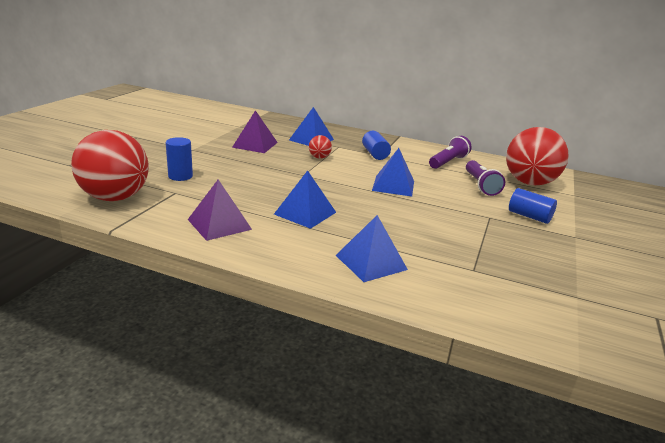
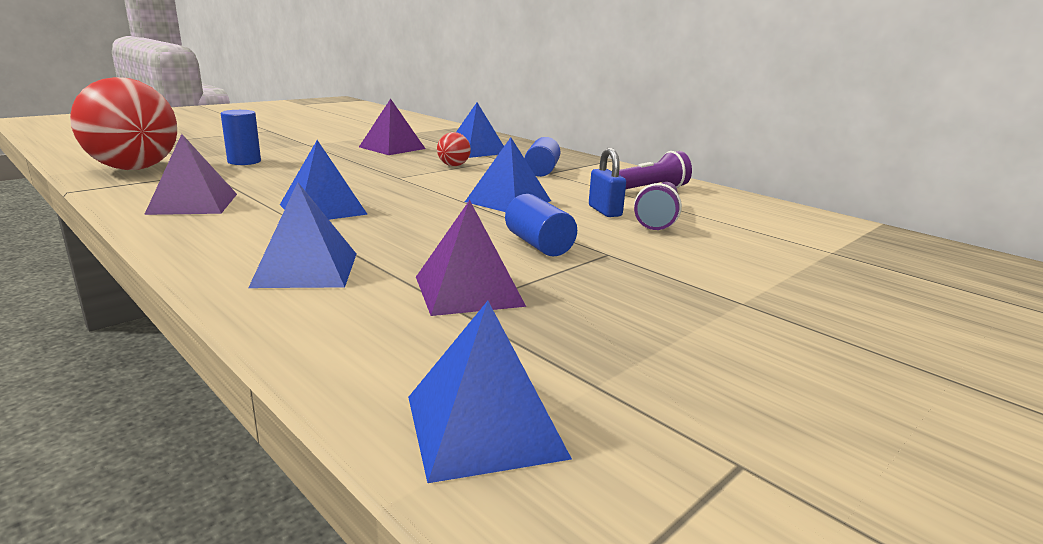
camera: 25 degrees right, 5 degrees down
(450, 184) = (605, 211): none -> blue padlock
(464, 257) = (468, 291): none -> purple pyramid
(529, 183) = (759, 227): red ball -> none
(529, 216) = (687, 263): blue cylinder -> blue cylinder (538, 245)
(566, 327) = (484, 426): none -> blue pyramid

